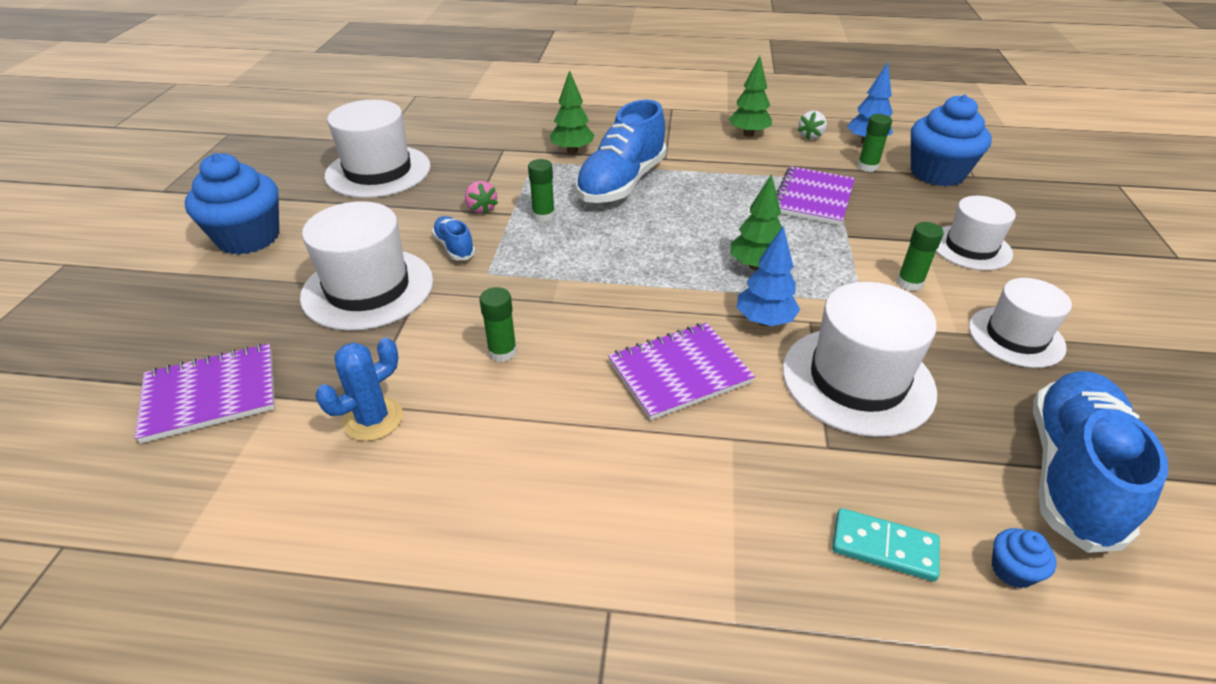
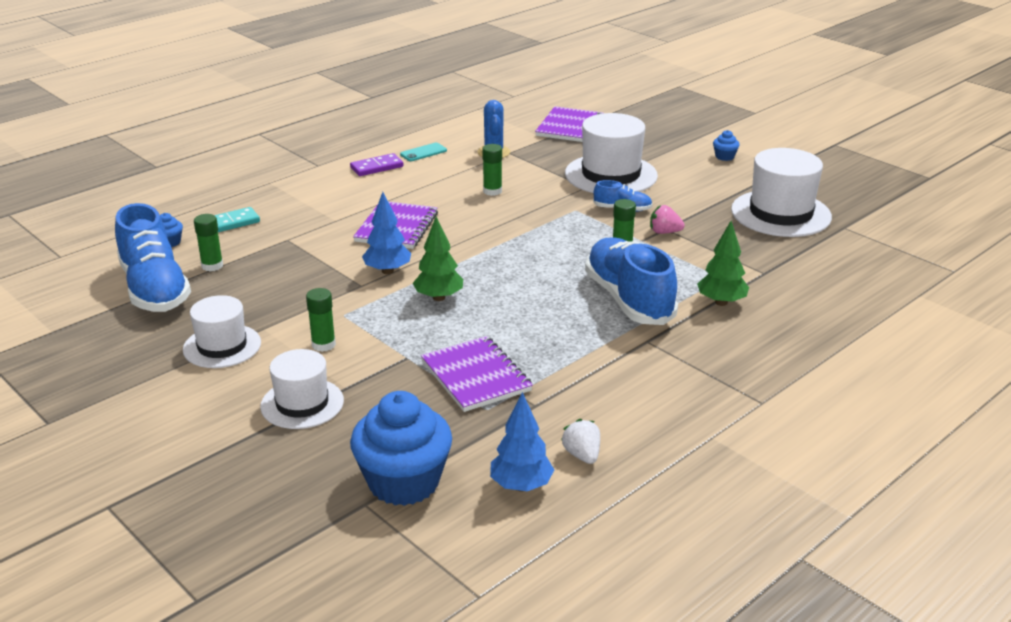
camera: 130 degrees right, 10 degrees down
(248, 238) = (724, 157): blue cupcake -> blue cupcake, size x0.41
(436, 498) = (423, 152): none -> turquoise phone
(541, 517) = (377, 167): none -> purple domino
(748, 134) = (638, 416): green tree -> none
(857, 380) = (300, 271): white hat -> none
(867, 166) = (477, 446): green glue stick -> green glue stick (212, 266)

